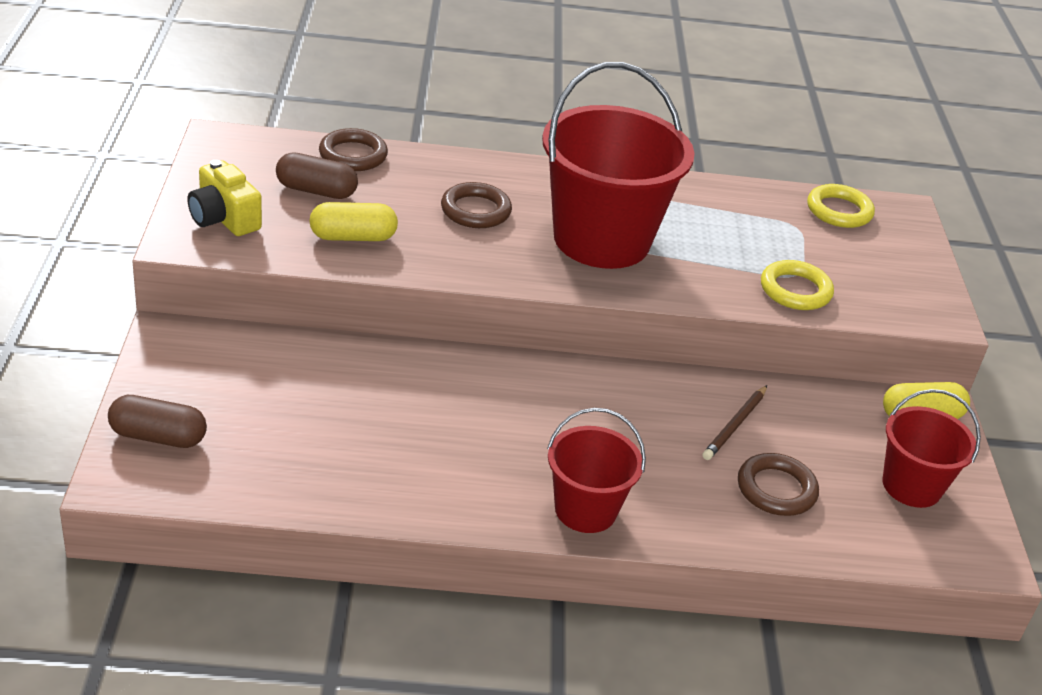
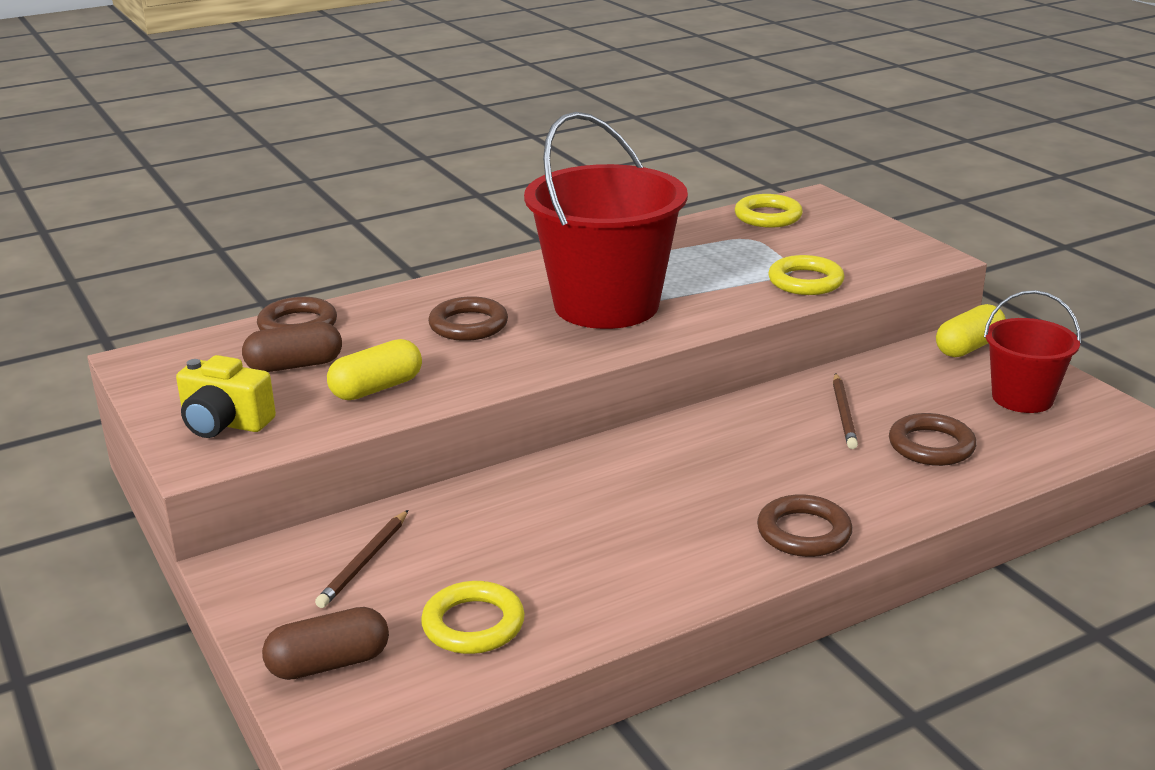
camera: 25 degrees left, 10 degrees down
(252, 371) = (364, 561): none -> brown pencil
(275, 457) = (473, 624): none -> yellow ring
(585, 510) = (804, 532): red bucket -> brown ring

